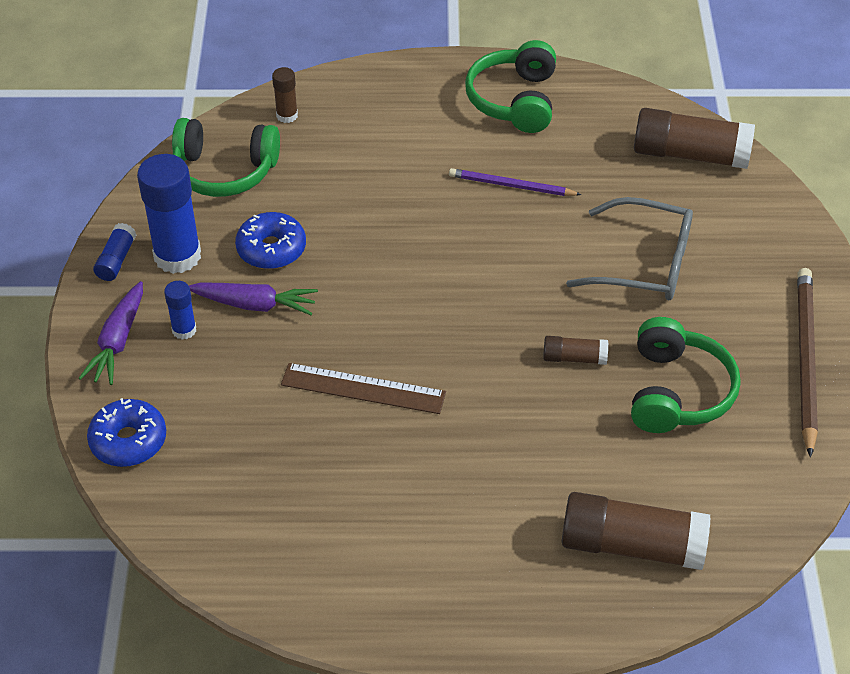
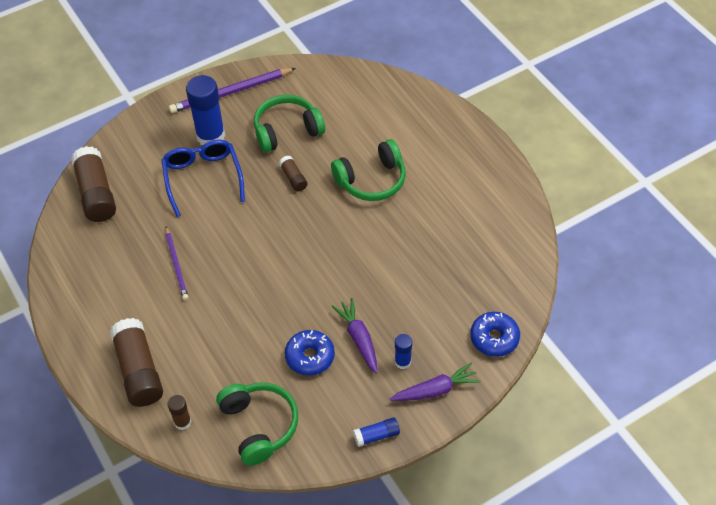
camera: 120 degrees left, 5 degrees up
(177, 256) = (350, 403): blue glue stick -> blue glue stick (210, 136)
(363, 388) = (380, 254): brown ruler -> none
(514, 100) = (92, 301): green headphones -> green headphones (372, 180)
(632, 545) = (391, 111): brown glue stick -> brown glue stick (139, 370)
(644, 263) = (203, 178): grey glasses -> blue glasses
(805, 359) = (230, 92): brown pencil -> purple pencil

